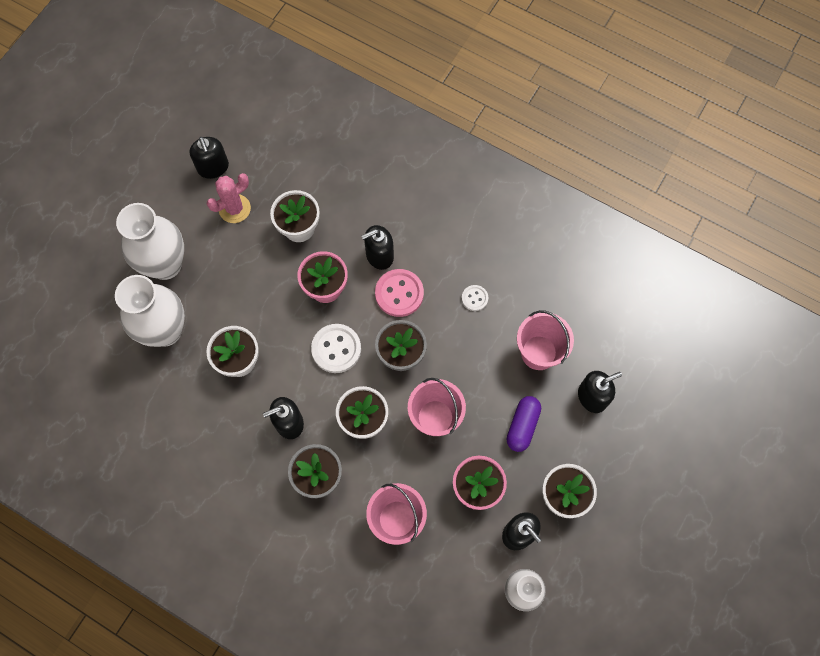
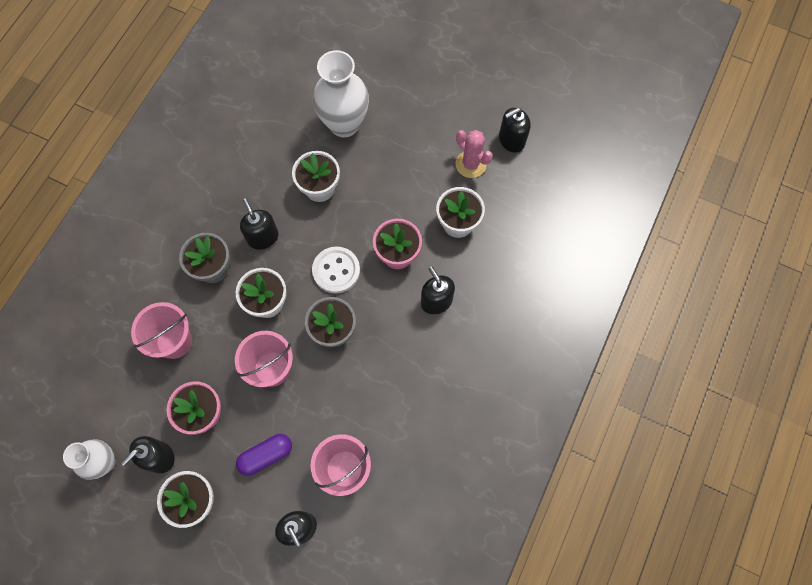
camera: 85 degrees right, 0 degrees up
(165, 265) = (407, 115): white vase -> none
(399, 293) = (397, 323): pink button -> none
(474, 298) = (399, 399): white button -> none
(522, 426) = (266, 455): purple capsule -> purple capsule turned 45 degrees counterclockwise

